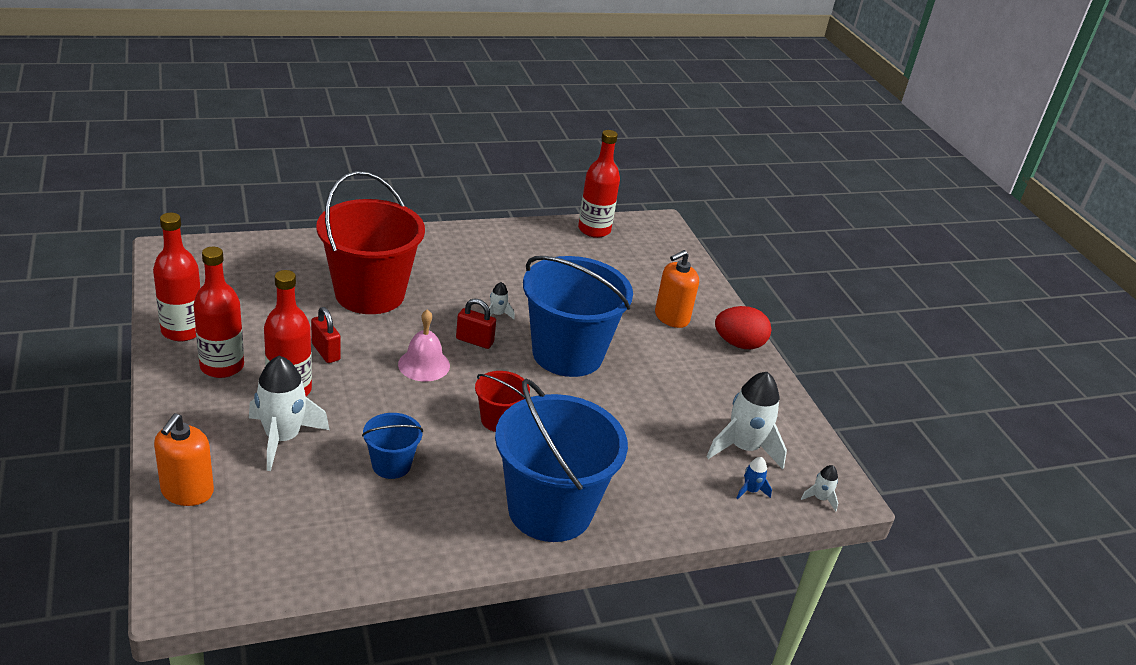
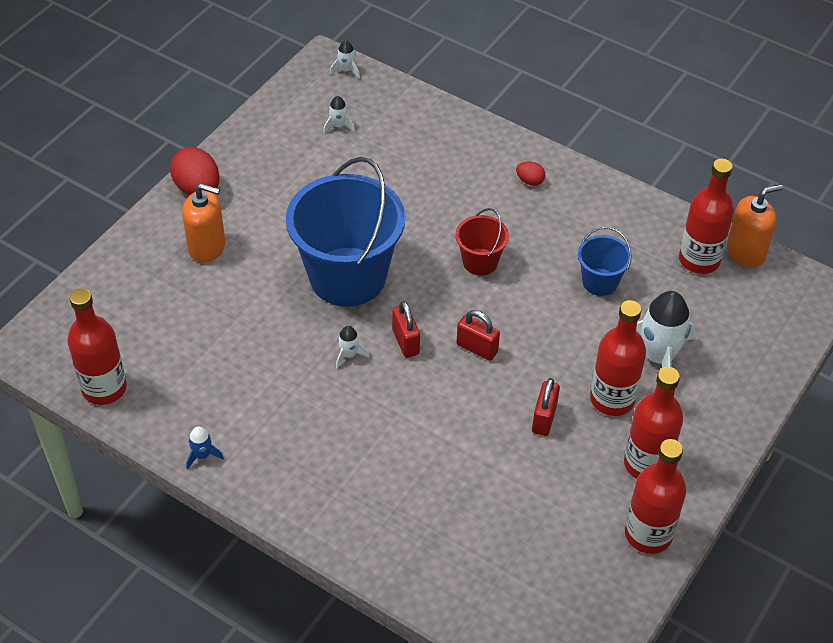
camera: 125 degrees left, 15 degrees up
(187, 491) = (764, 360): orange soap dispenser -> orange soap dispenser (745, 252)
(326, 542) = (699, 260): none -> red bottle
(370, 294) = (433, 461): red bucket -> none
(424, 365) = (477, 348): pink bell -> red padlock
(550, 510) = (530, 181): blue bucket -> red egg
(744, 448) = (338, 126): white rocket -> white rocket, size x0.45
(750, 490) = (382, 103): blue rocket -> blue rocket (202, 455)

